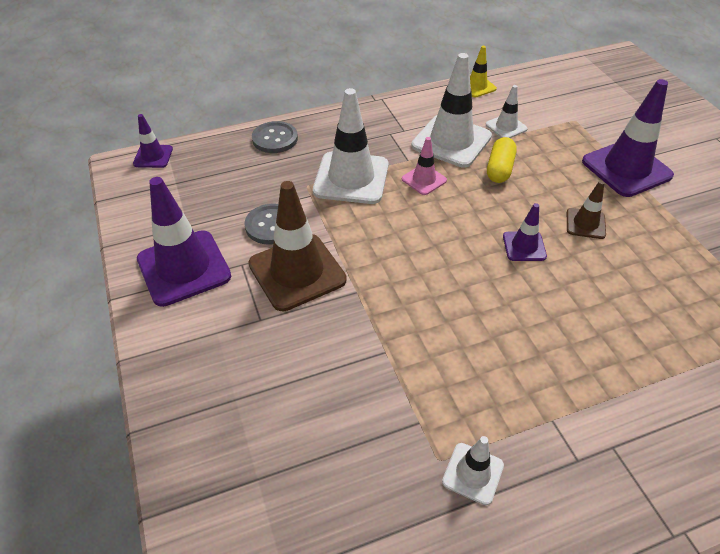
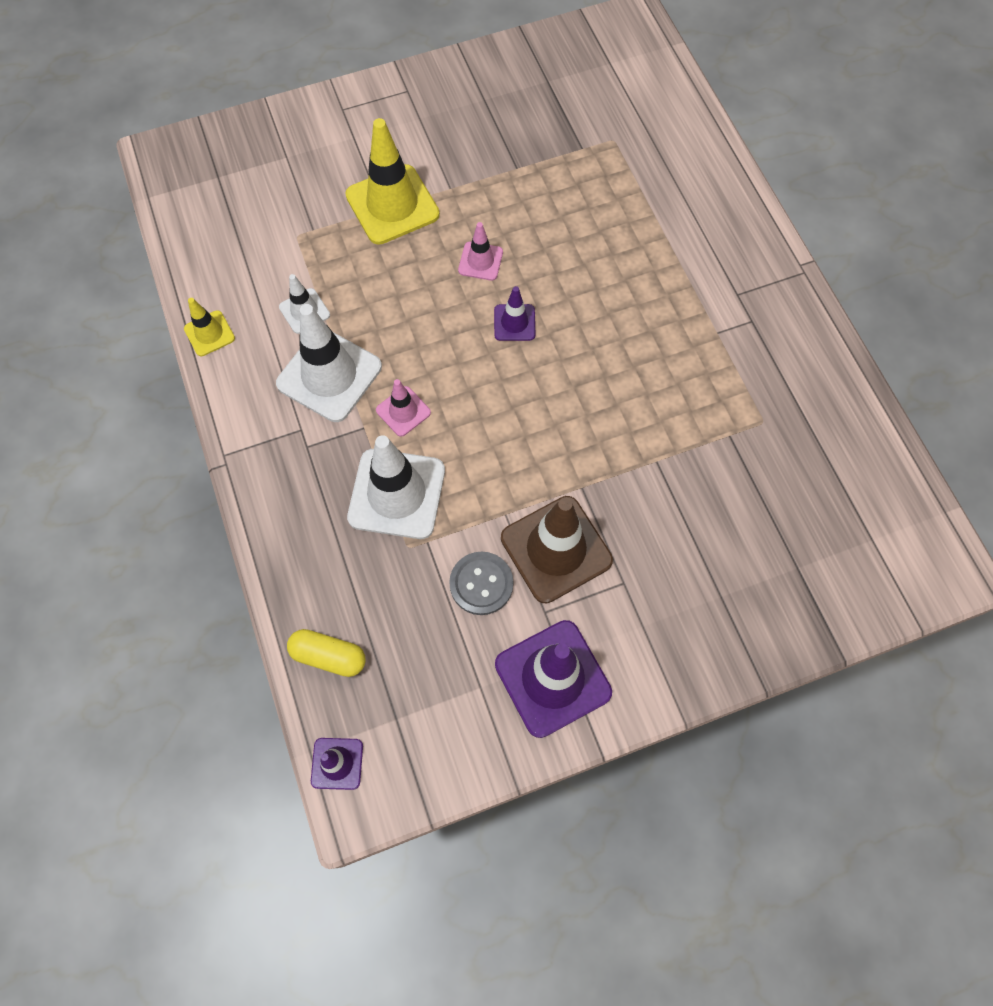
camera: 90 degrees left, 20 degrees up
(275, 139) = (307, 594): grey button -> none
(473, 473) = (772, 397): white traffic cone -> none
(499, 169) = (387, 329): yellow capsule -> yellow capsule (329, 656)
(585, 223) = (480, 261): brown traffic cone -> pink traffic cone
(626, 168) = (392, 205): purple traffic cone -> yellow traffic cone

